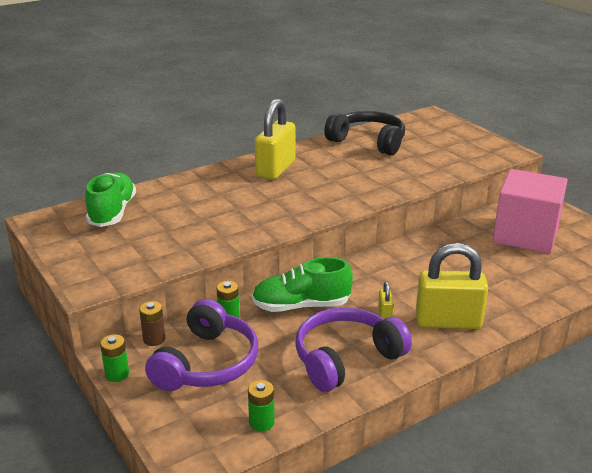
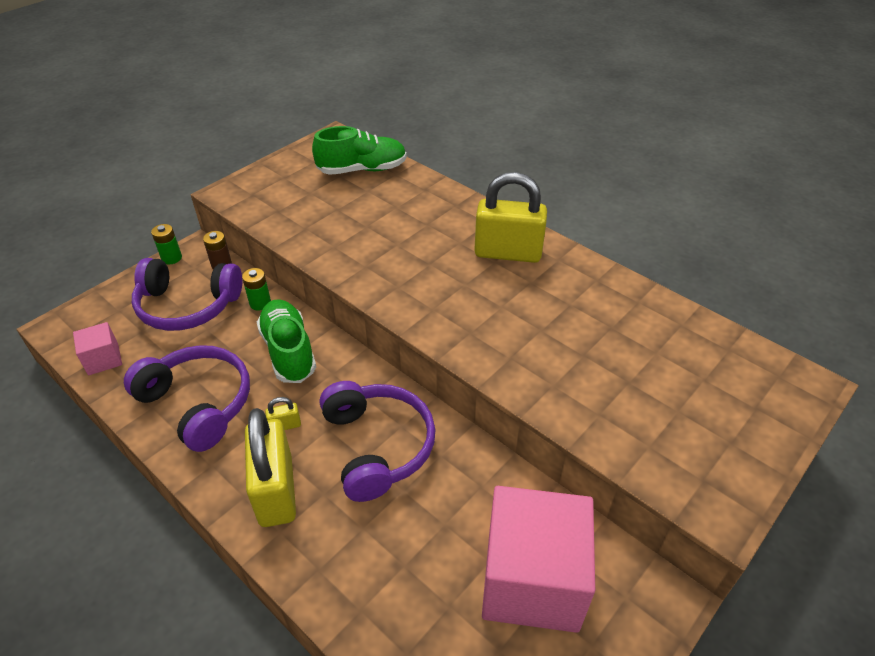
camera: 75 degrees right, 15 degrees up
(261, 422) = (103, 359): green battery -> pink cube
(368, 142) = (642, 323): black headphones -> none
(416, 274) = (377, 446): none -> purple headphones

